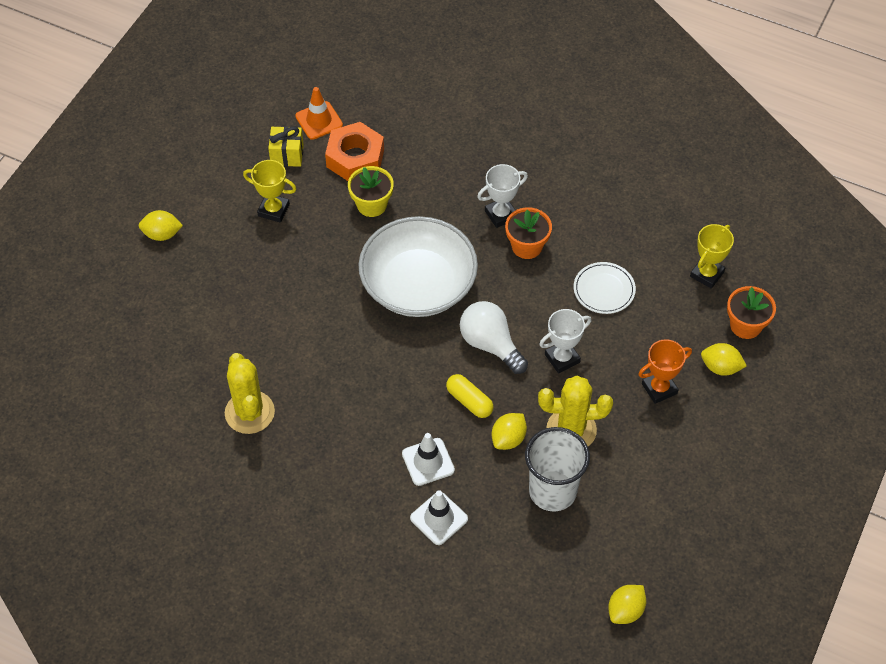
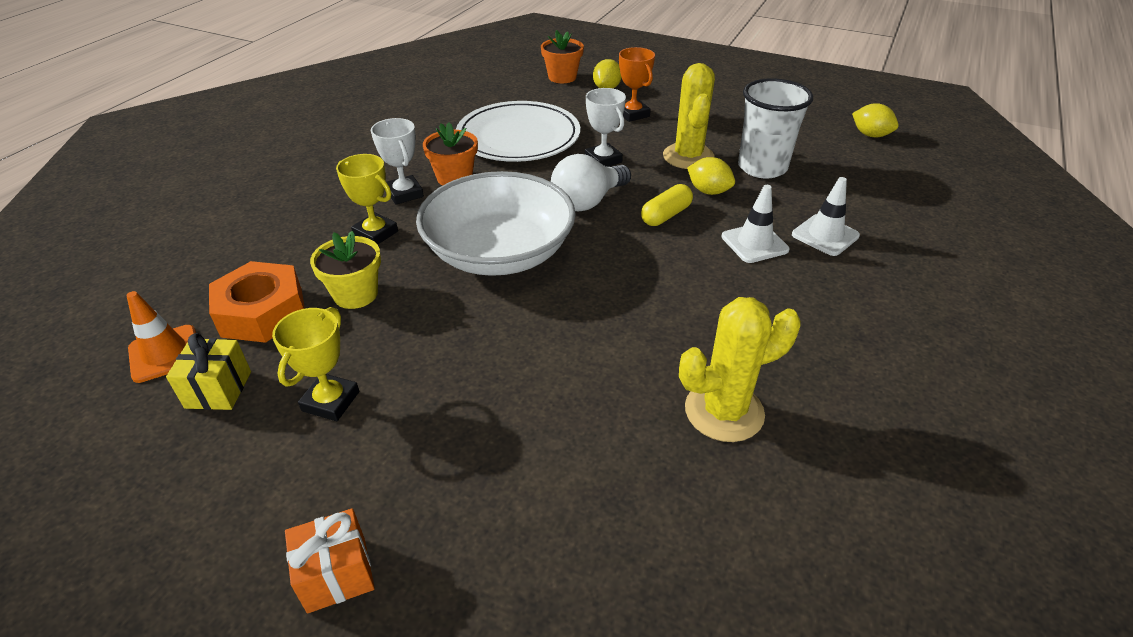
camera: 90 degrees left, 15 degrees down
(162, 234) = (337, 574): yellow lemon -> orange gift
(604, 290) = (518, 137): white plate -> white plate, size x1.93
(707, 274) = (505, 90): yellow trophy -> yellow trophy (375, 233)

